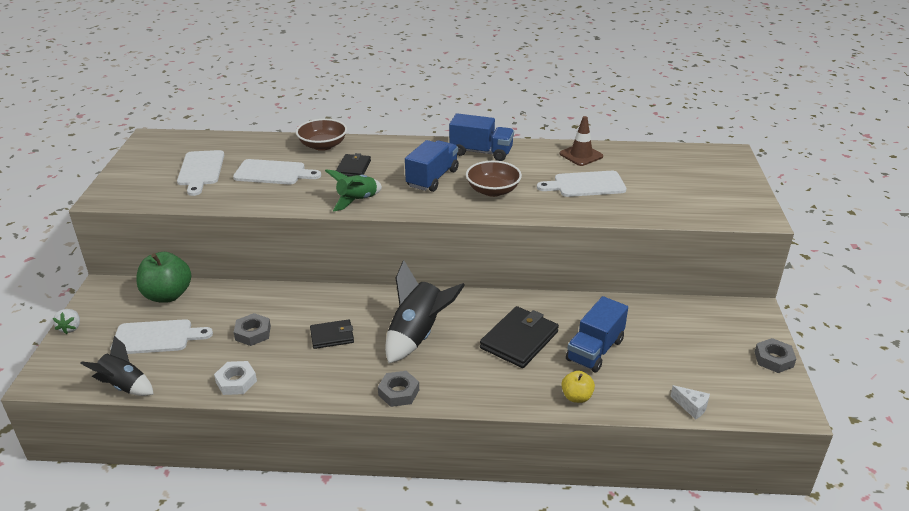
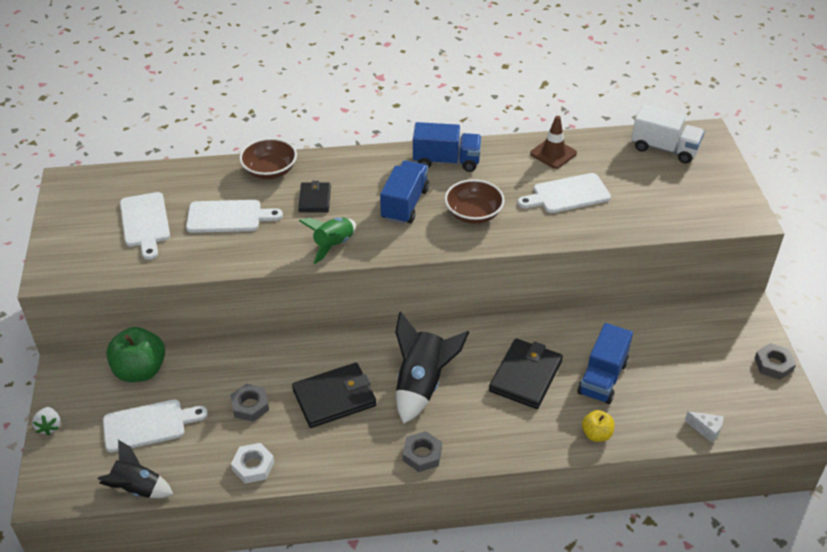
camera: 10 degrees left, 10 degrees up
(332, 336) = (334, 398): black wallet -> black wallet, size x1.67
(687, 160) = (664, 149): none -> white truck

